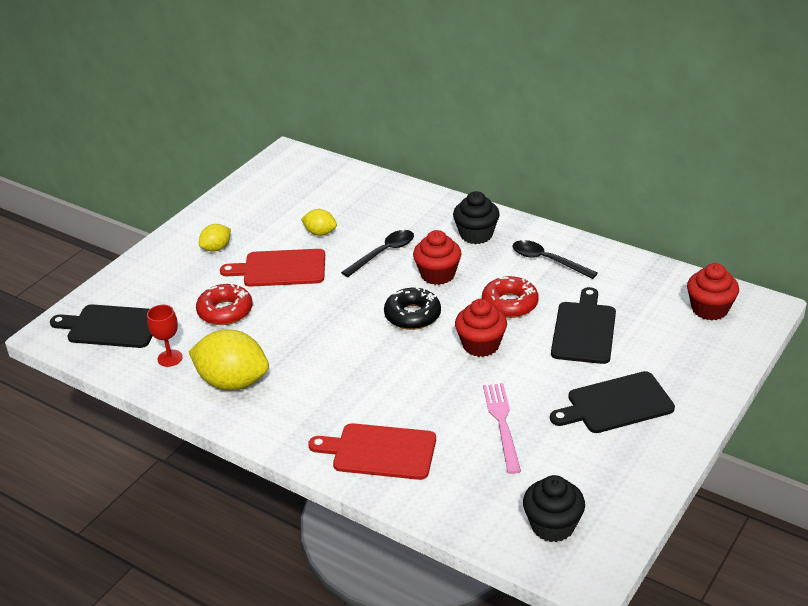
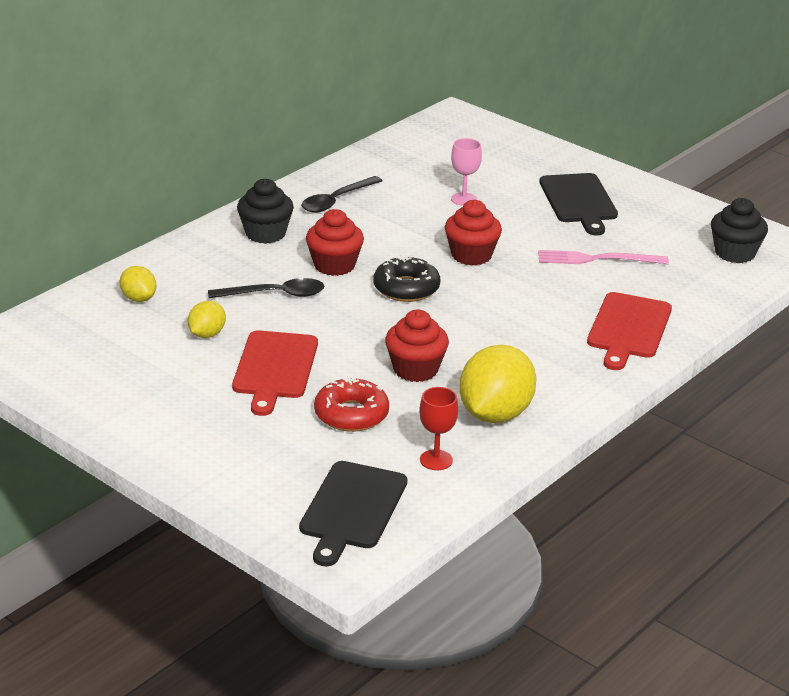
camera: 85 degrees left, 5 degrees down
(216, 248) = (202, 416): yellow lemon -> yellow lemon (138, 298)
(383, 253) = (275, 294): black spoon -> black spoon turned 120 degrees clockwise
(509, 304) = (406, 231): red donut -> none
(584, 330) = (464, 199): black cutting board -> pink goblet
(709, 309) = (451, 137): red cupcake -> red cupcake (415, 369)

